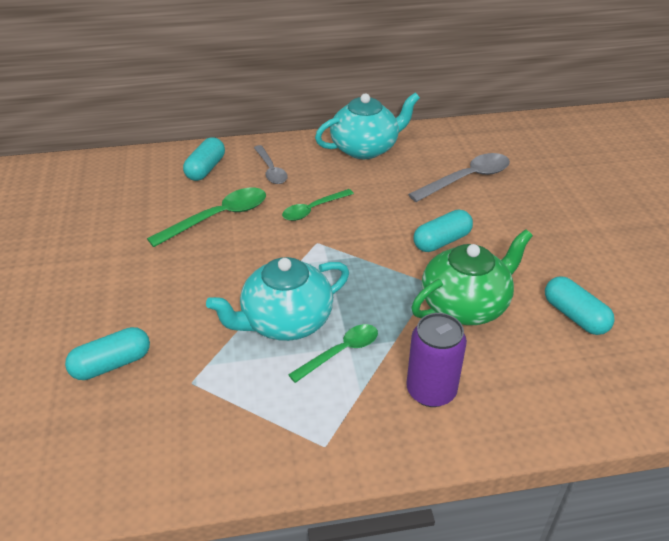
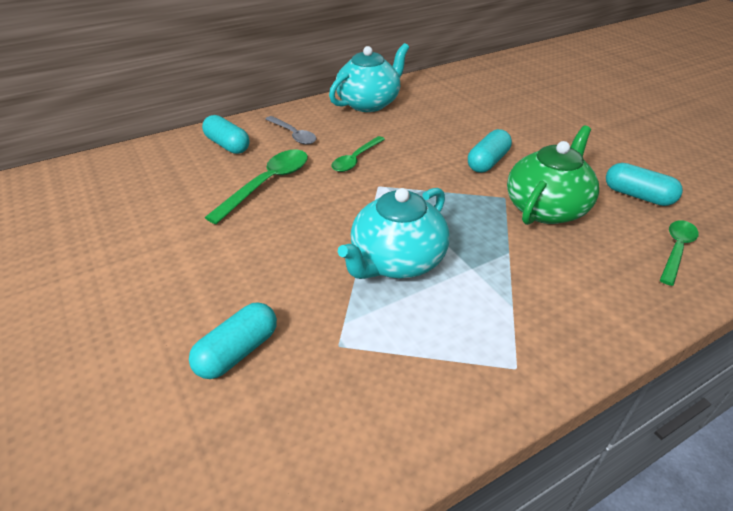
camera: 20 degrees left, 0 degrees up
(205, 169) = (227, 145): turquoise capsule -> turquoise capsule turned 45 degrees counterclockwise
(341, 352) = (468, 275): green spoon -> green spoon (676, 250)
(431, 391) = (573, 287): purple can -> none
(466, 179) = (471, 111): grey spoon -> none

